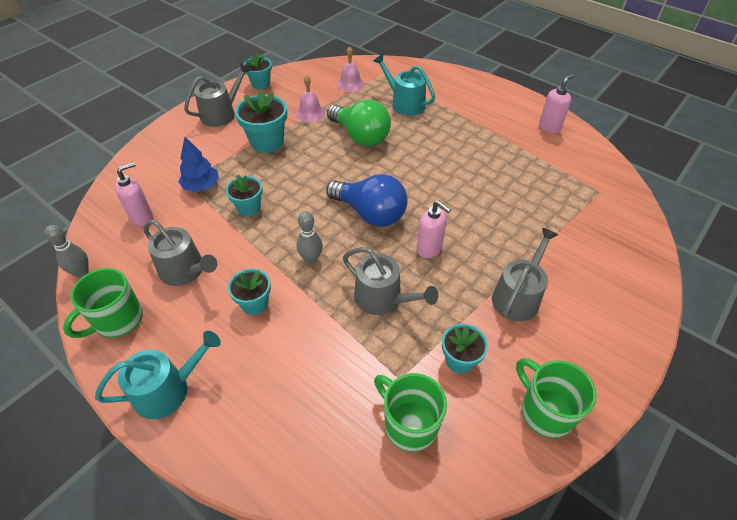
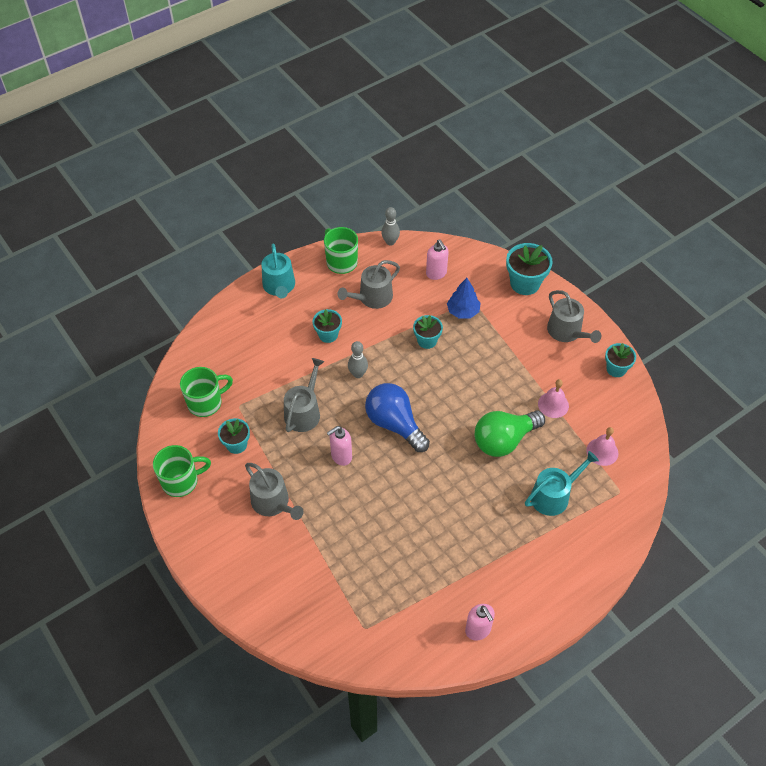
camera: 105 degrees right, 5 degrees up
(267, 142) = (513, 363): turquoise flower pot -> turquoise flower pot (525, 283)
(370, 213) = (394, 424): blue light bulb -> blue light bulb turned 90 degrees clockwise
(383, 299) = (304, 412): grey watering can -> grey watering can turned 150 degrees clockwise

